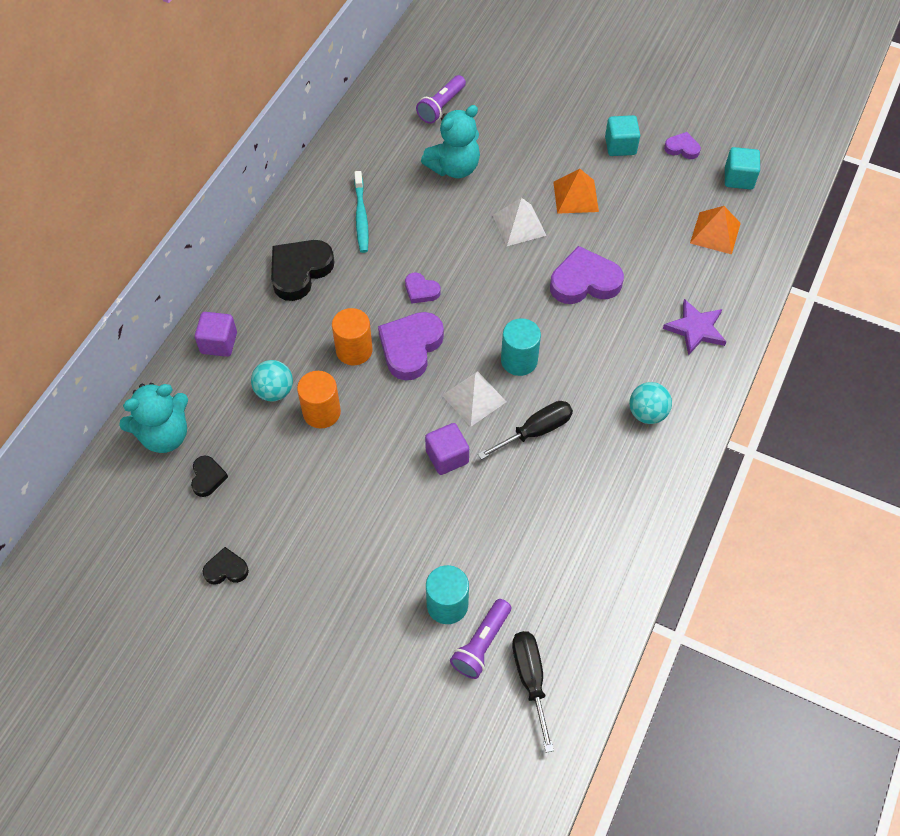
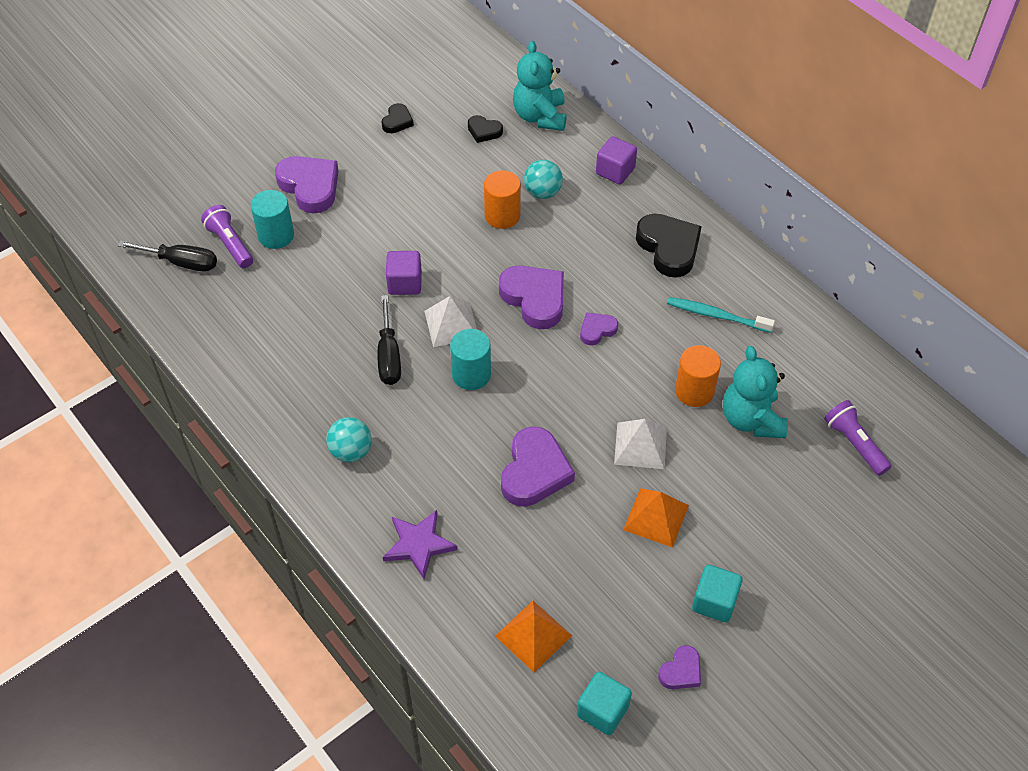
camera: 115 degrees right, 5 degrees down
(354, 350) = (555, 258): orange cylinder -> orange cylinder (694, 391)
(363, 608) = (310, 186): none -> purple heart

